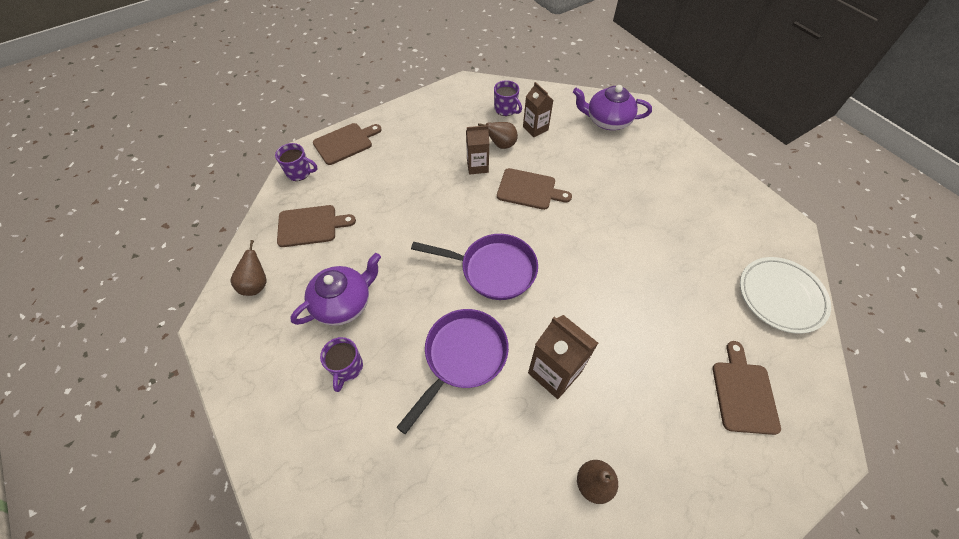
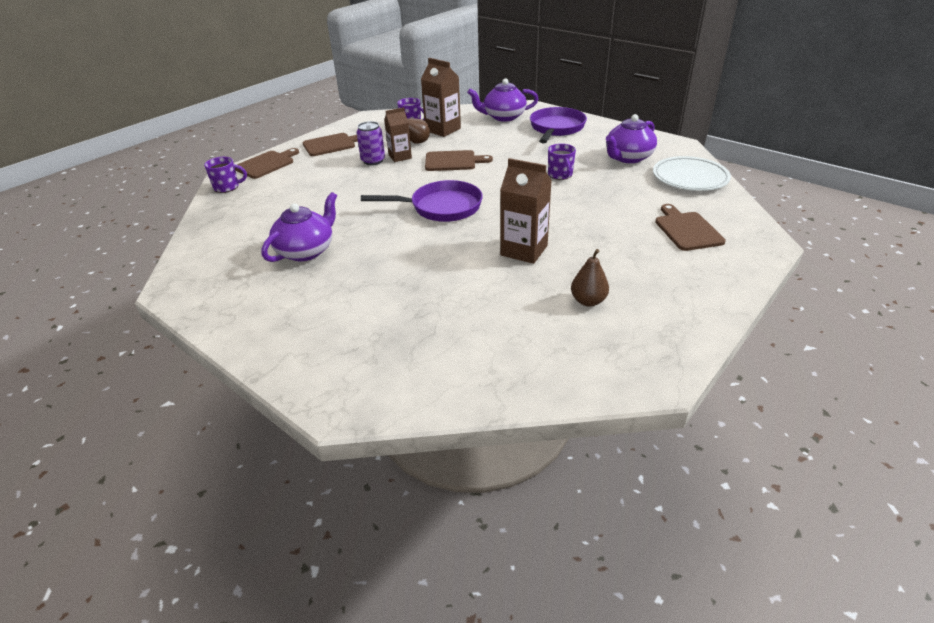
camera: 15 degrees left, 20 degrees down
(256, 284) = (210, 257): brown pear -> none
(310, 226) = (252, 214): brown cutting board -> brown cutting board (331, 144)
(347, 368) = (327, 286): purple mug -> purple mug (560, 175)
(448, 166) = (373, 161): none -> purple can
(462, 357) = (436, 258): purple pan -> purple pan (556, 128)
(535, 128) = (443, 130): brown carton -> brown carton, size x1.51
(721, 237) = (628, 158): none -> purple teapot

